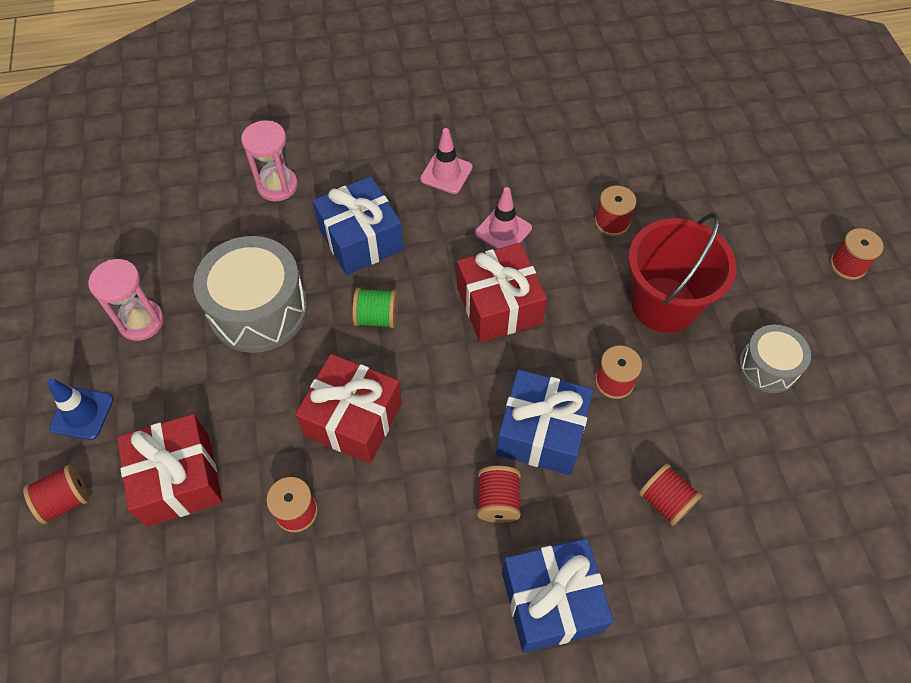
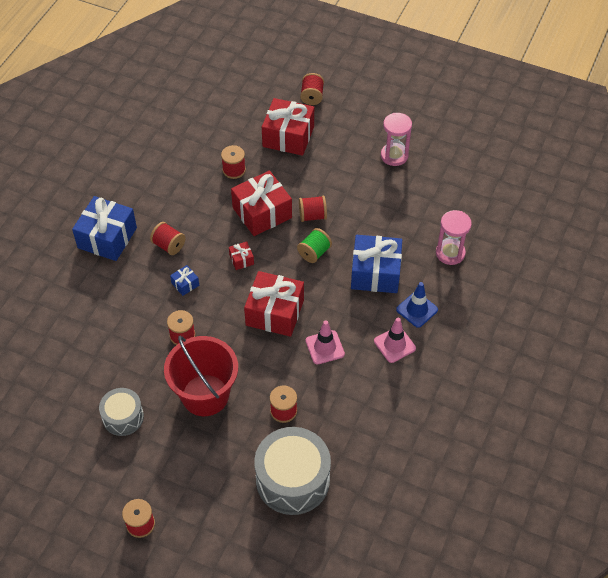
camera: 125 degrees right, 5 degrees down
(82, 413) = (355, 116): blue traffic cone -> blue traffic cone (417, 310)
(258, 310) = (362, 205): grey drum -> grey drum (292, 480)
(450, 392) = (241, 259): none -> red gift
(541, 432) = (185, 284): blue gift -> blue gift, size x0.44
(665, 501) = (105, 312): red spool -> red spool (312, 216)

